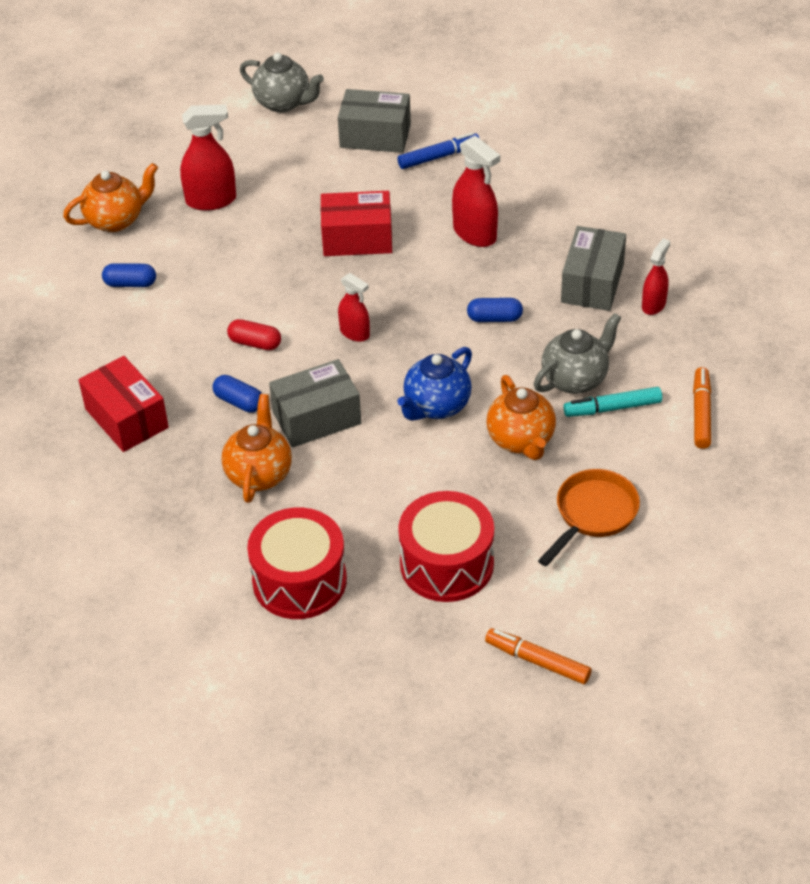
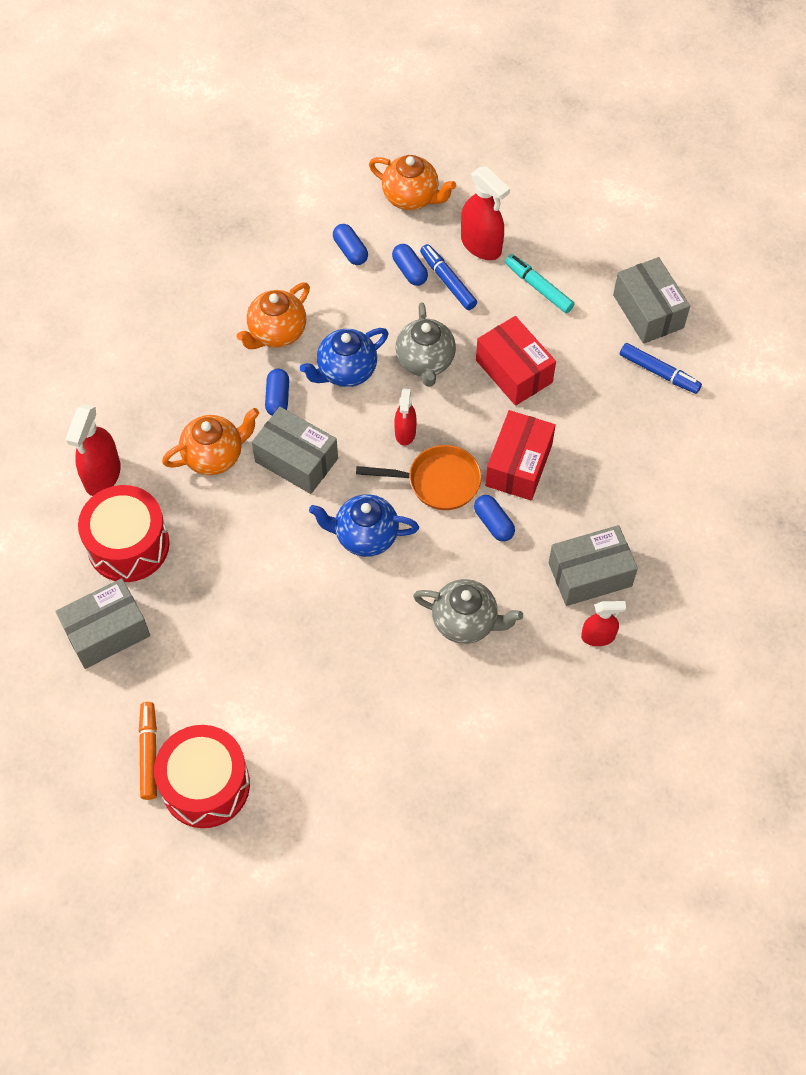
camera: 55 degrees right, 15 degrees up
(126, 418) = (212, 336): red box -> red box (518, 465)
(191, 255) = (409, 271): none -> blue capsule
(227, 237) = (448, 281): none -> blue marker
(255, 343) = (346, 371): red capsule -> blue teapot
(283, 103) = (636, 223): grey teapot -> grey teapot (425, 362)
(381, 638) = (107, 632): none -> grey box
(447, 564) = (206, 636): red drum -> red drum (205, 785)
(475, 234) = (584, 453): red spray bottle -> red spray bottle (102, 475)
(521, 440) = (369, 618): orange teapot -> orange teapot (277, 333)
(593, 514) = (323, 714): orange pan -> orange pan (437, 482)
(612, 408) = (451, 668): turquoise marker -> turquoise marker (538, 288)
(701, 413) = (492, 740): orange marker -> none

